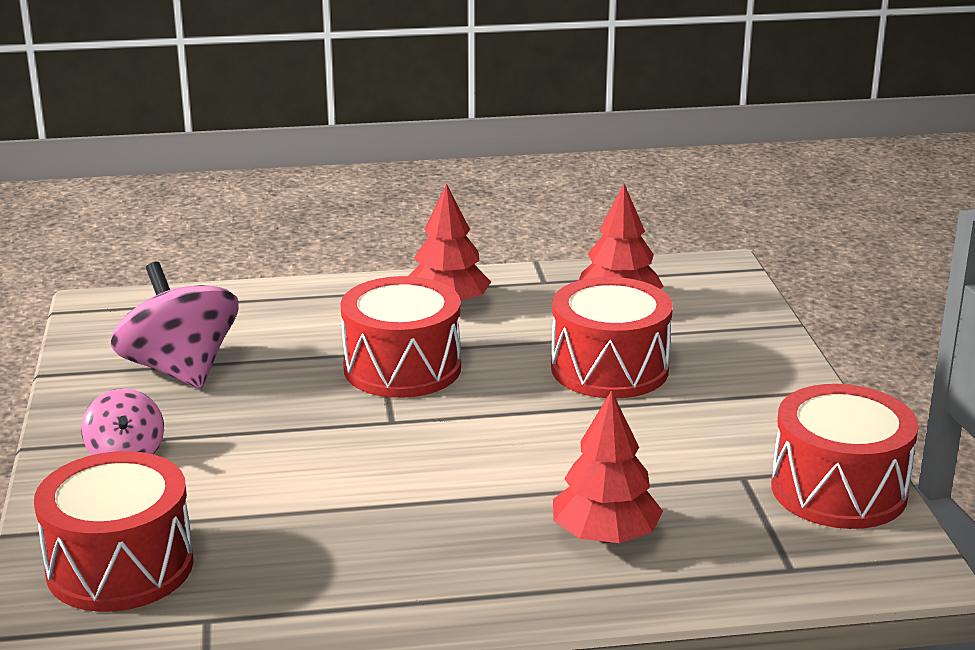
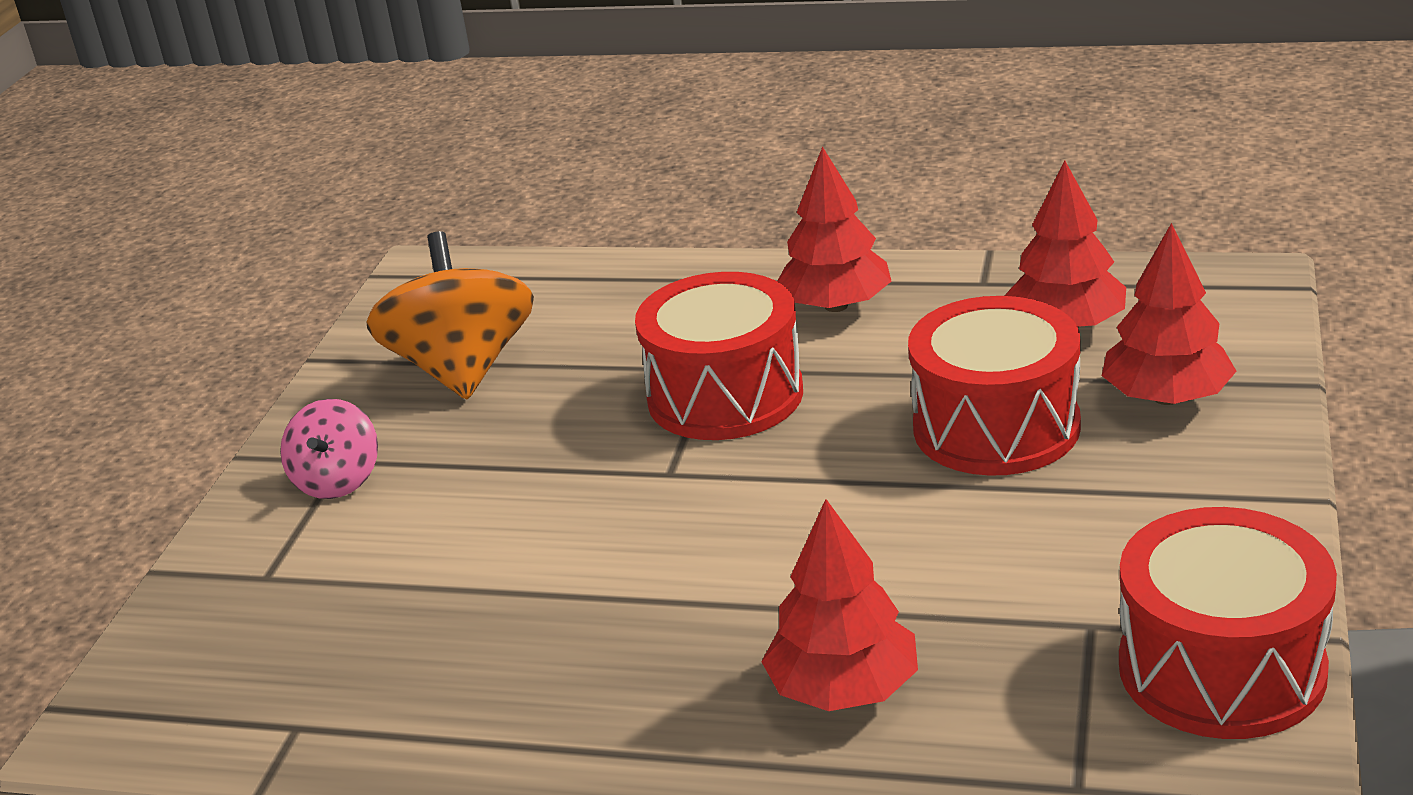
camera: 25 degrees right, 5 degrees up
(120, 566) = (245, 635): red drum -> none
(180, 370) = (463, 369): pink spinning top -> orange spinning top
(711, 340) = (1166, 398): none -> red tree

